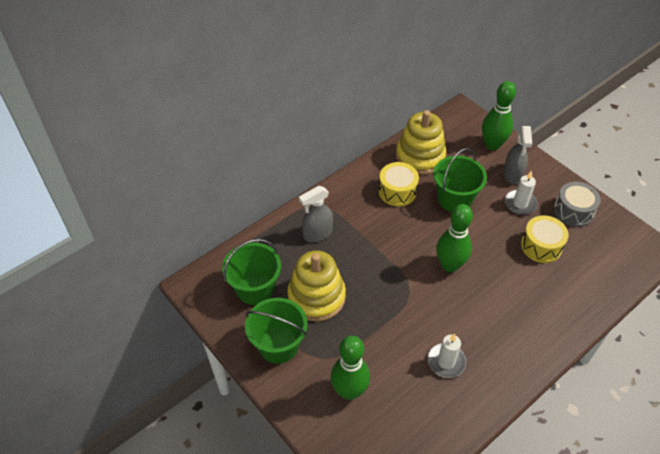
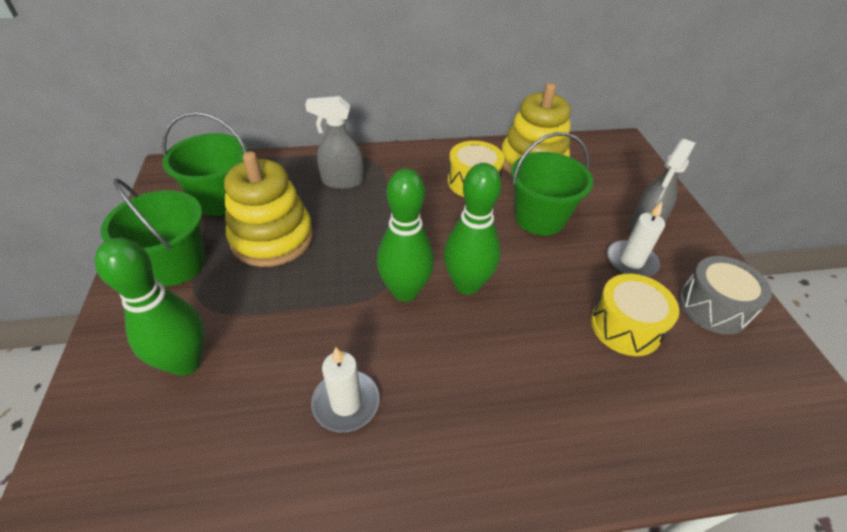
camera: 30 degrees right, 5 degrees down
(492, 145) = (639, 186): green bowling pin -> green bowling pin (405, 291)

